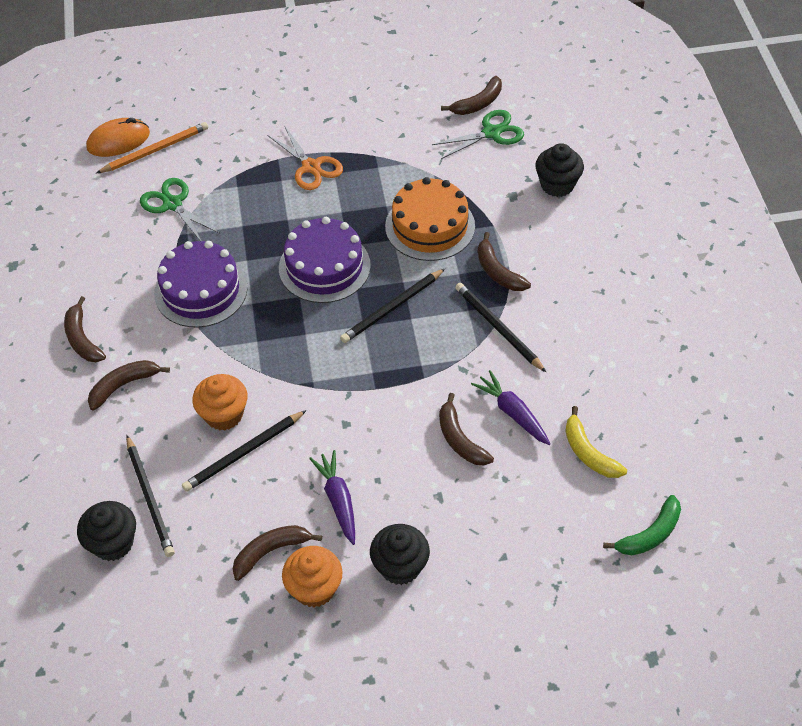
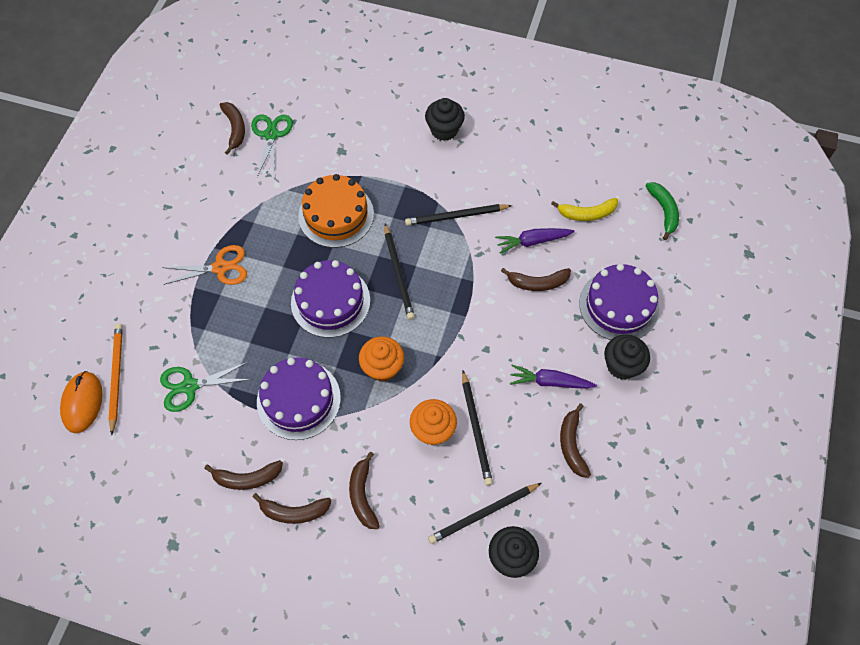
camera: 65 degrees left, 10 degrees up
(150, 498) = (483, 514): black pencil -> black pencil turned 150 degrees clockwise
(314, 588) = (615, 427): orange cupcake -> orange cupcake (382, 367)
(480, 533) = (619, 305): none -> purple cake
(498, 271) = (406, 193): brown banana -> brown banana (247, 478)
(557, 185) = (349, 120): black cupcake -> black cupcake (444, 130)

